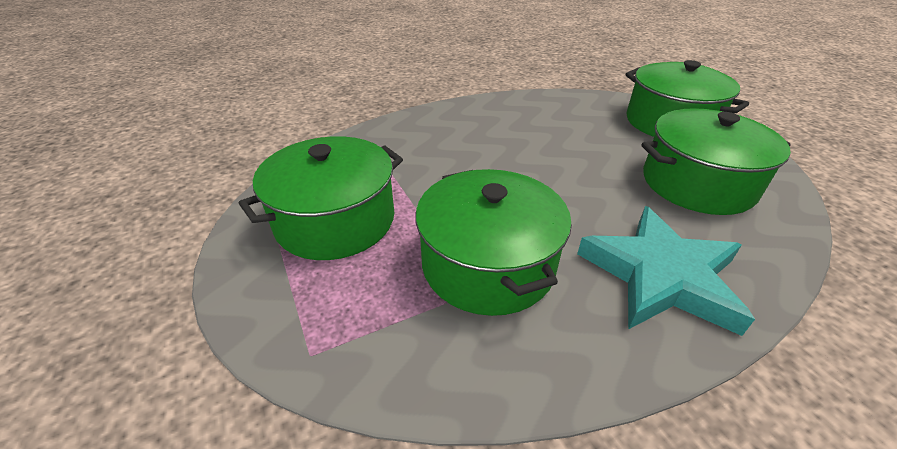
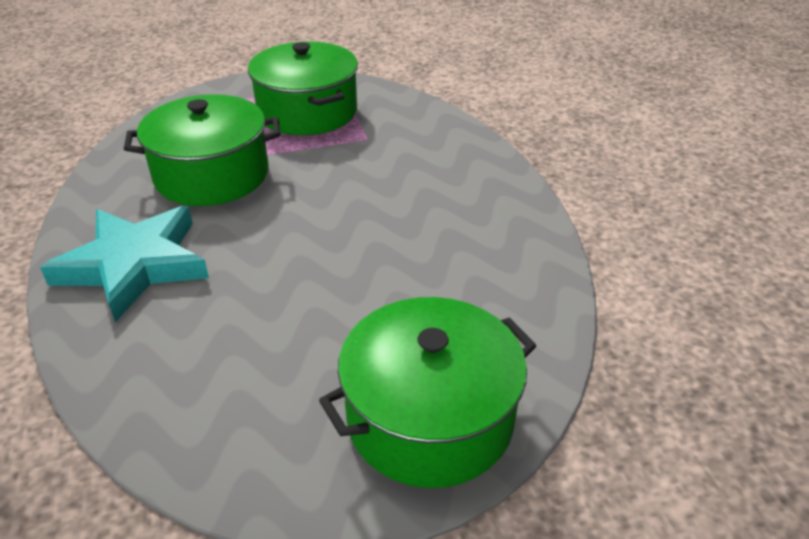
camera: 100 degrees right, 0 degrees up
(697, 183) = (248, 363): green pot -> none

